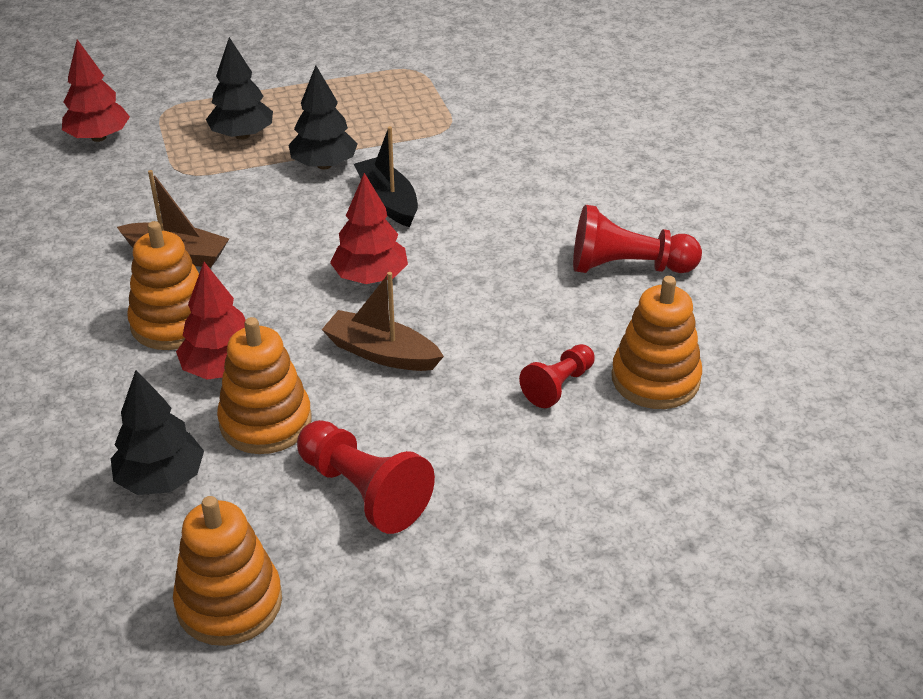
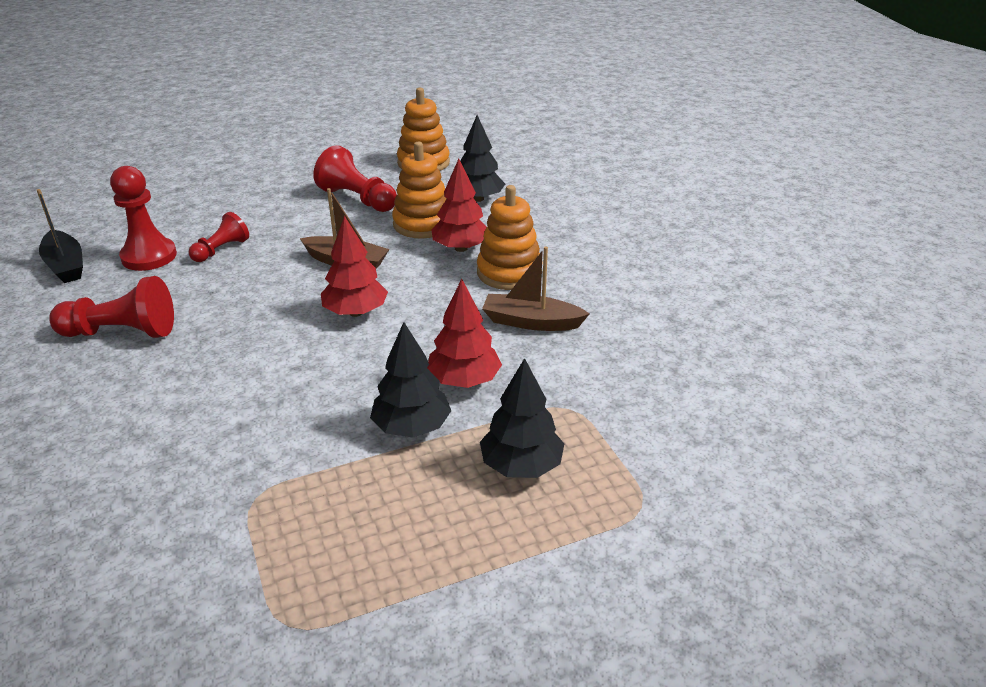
camera: 175 degrees right, 5 degrees down
(98, 137) = (696, 451): red tree -> red tree (464, 380)
(388, 201) = (338, 385): black boat -> black boat (65, 265)
(655, 379) = (149, 256): orange stacking toy -> red pawn

